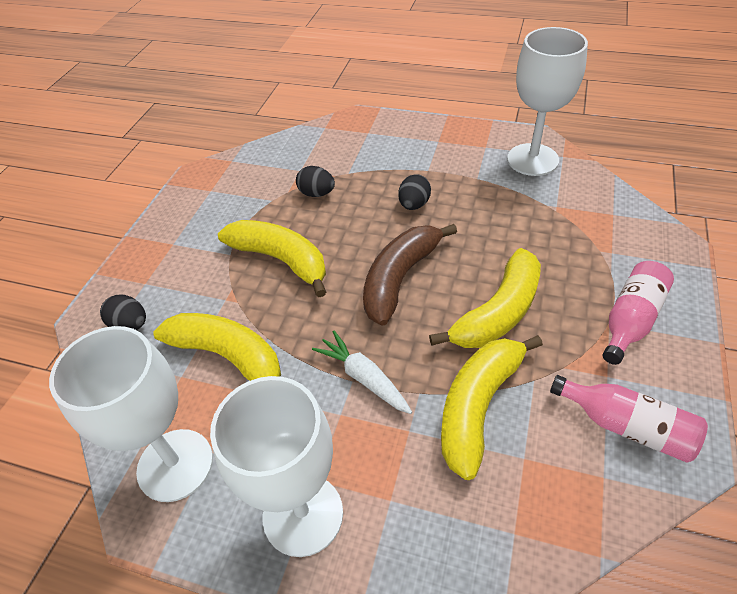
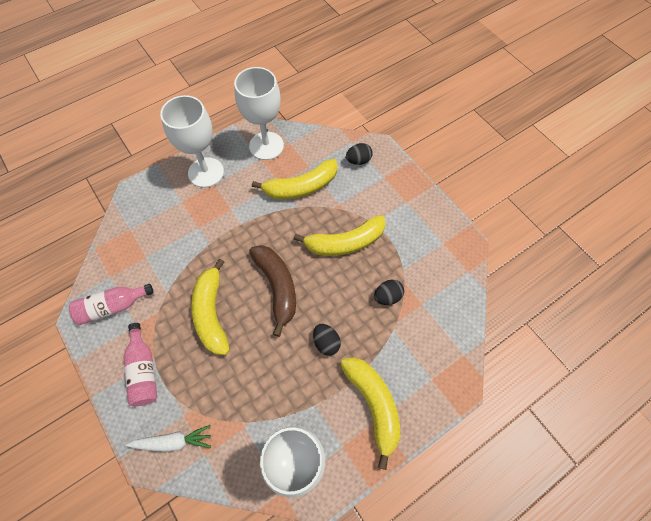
camera: 125 degrees right, 15 degrees up
(364, 378) = (238, 229): white carrot -> white carrot (173, 441)
(478, 406) = (180, 260): yellow banana -> yellow banana (373, 405)

